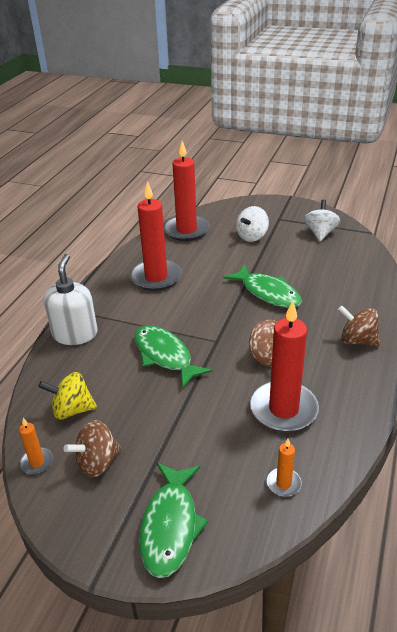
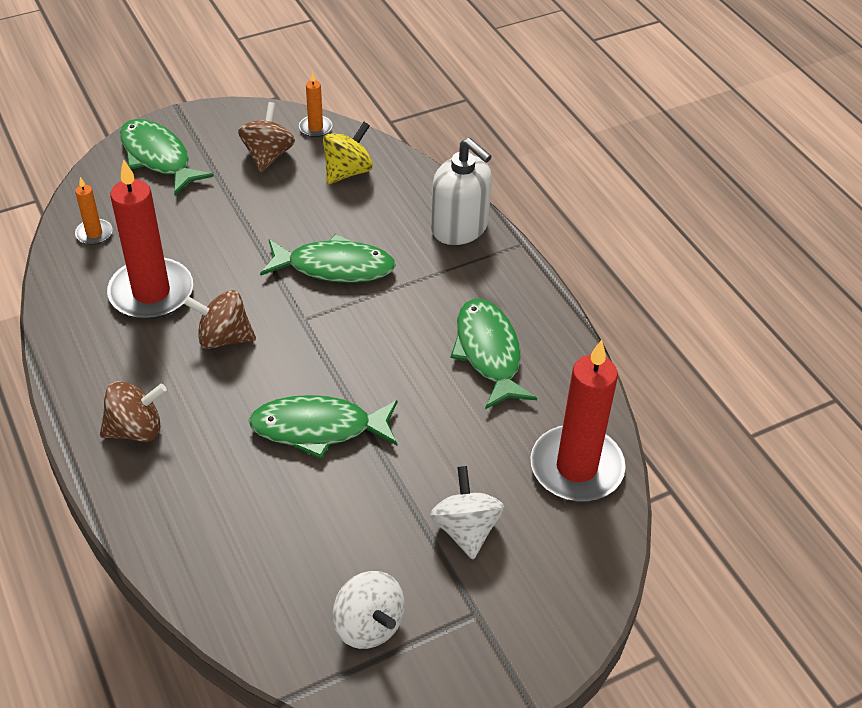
camera: 130 degrees right, 10 degrees up
(156, 277) = (488, 353): red candle -> green fish

